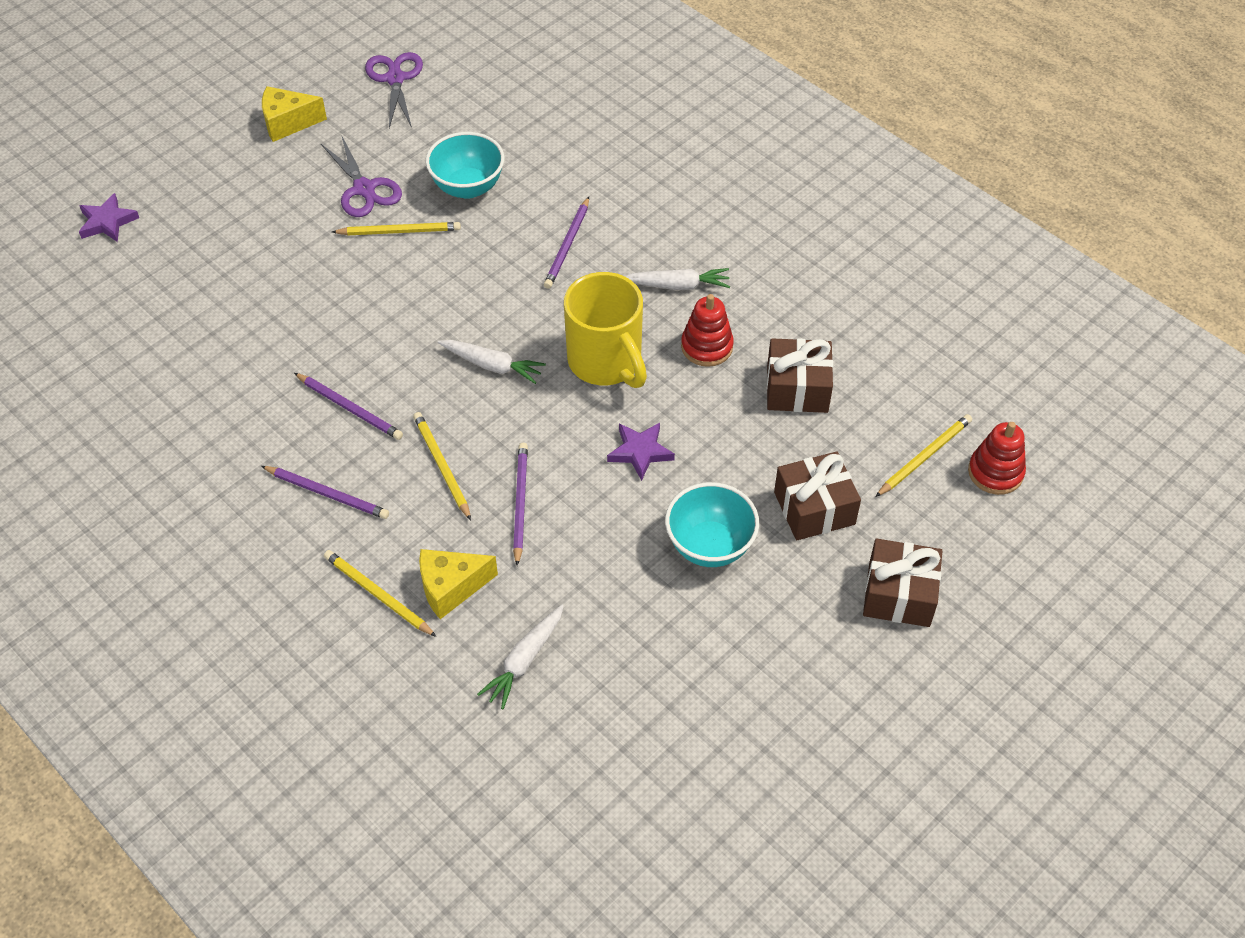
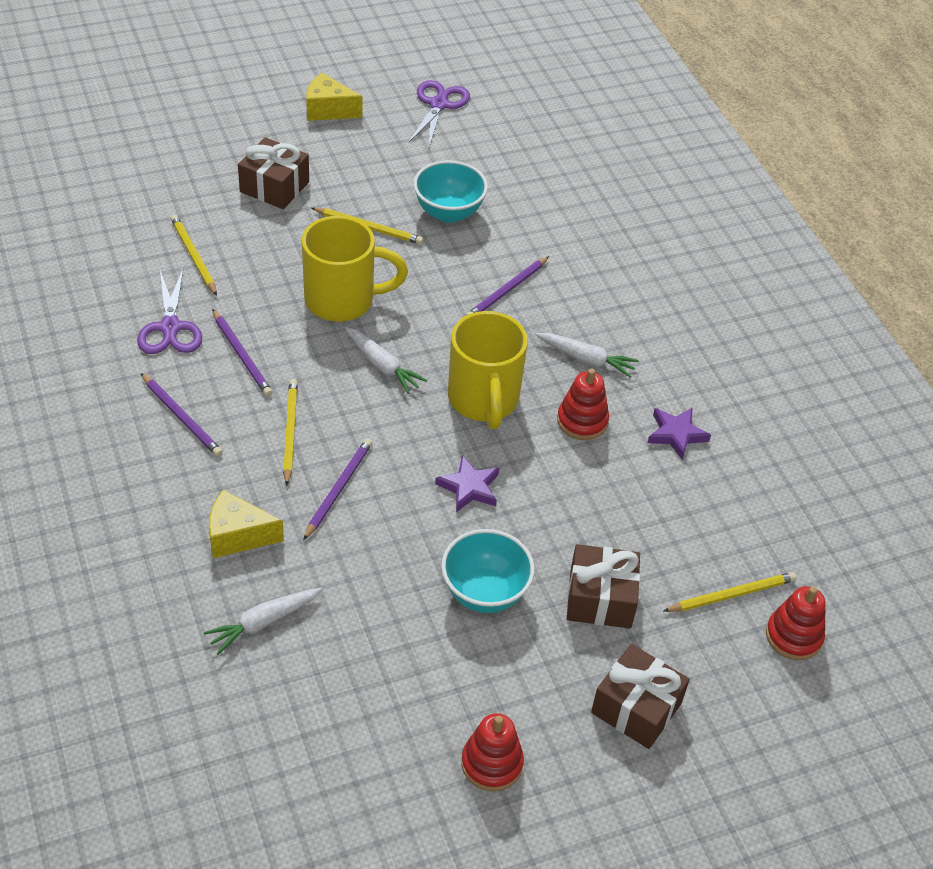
camera: 20 degrees right, 5 degrees down
(107, 222) = (137, 137): purple star -> purple star (676, 434)
(364, 189) = (360, 184): purple scissors -> purple scissors (170, 328)
(378, 594) = (173, 516): yellow pencil -> yellow pencil (193, 256)
(416, 315) = (342, 300): none -> yellow mug
(797, 388) = (645, 488): brown gift -> brown gift (274, 187)
(803, 700) = (491, 763): none -> red stacking toy

